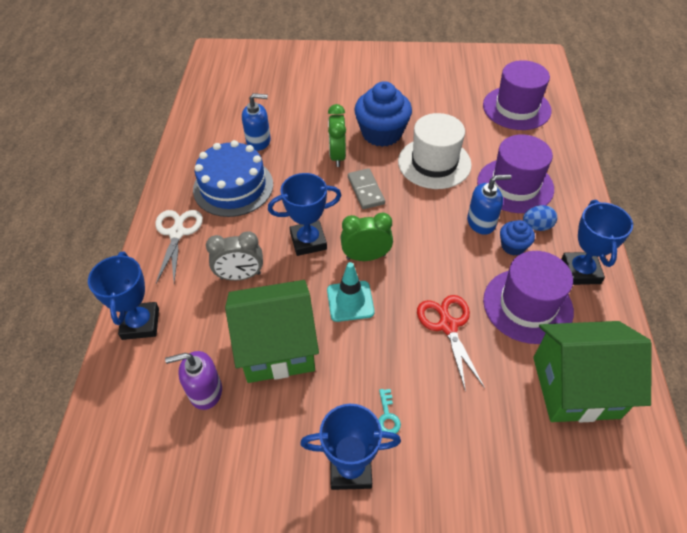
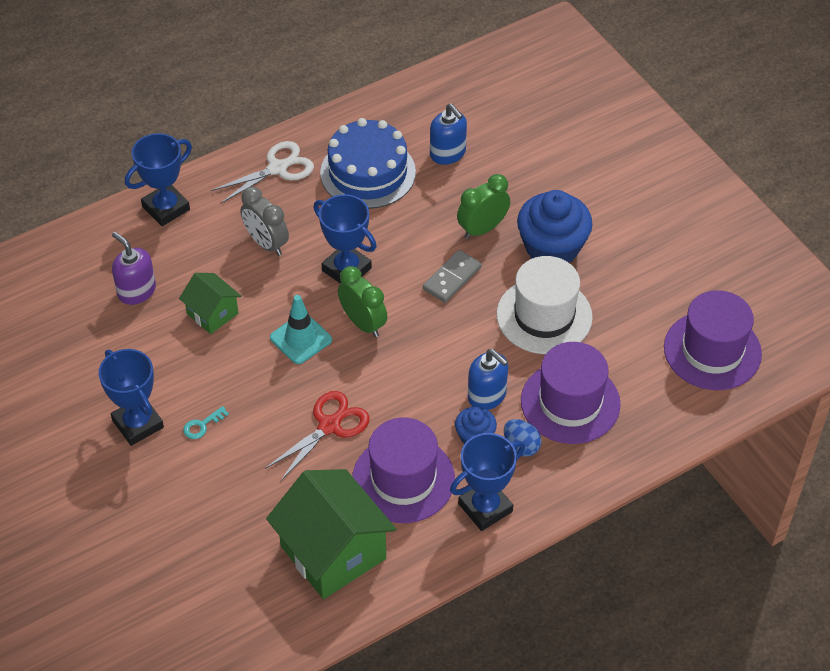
camera: 55 degrees right, 0 degrees up
(277, 347) = (212, 313): green house -> green house, size x0.53

